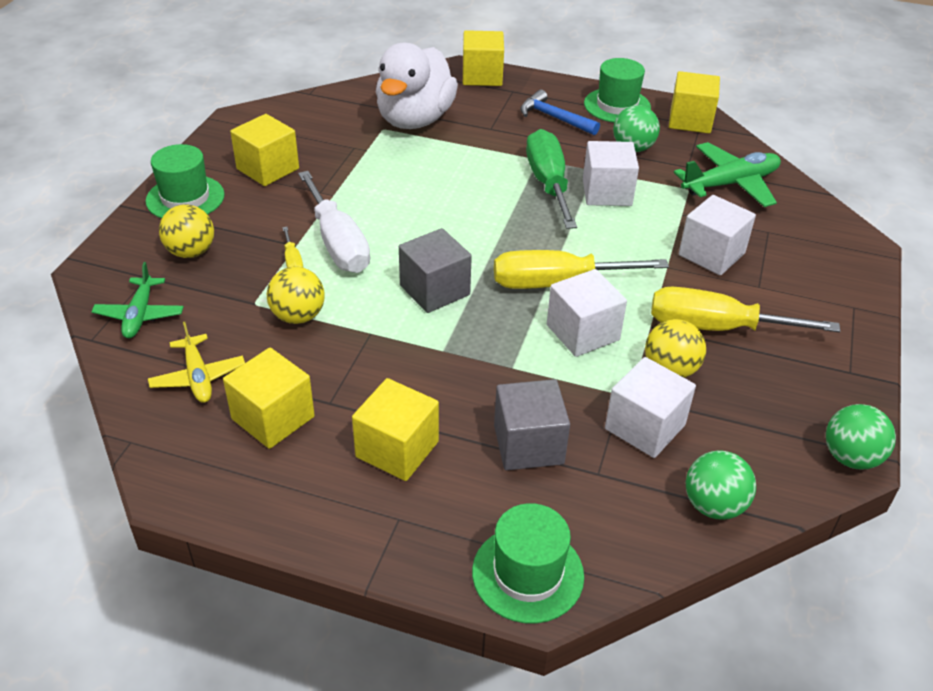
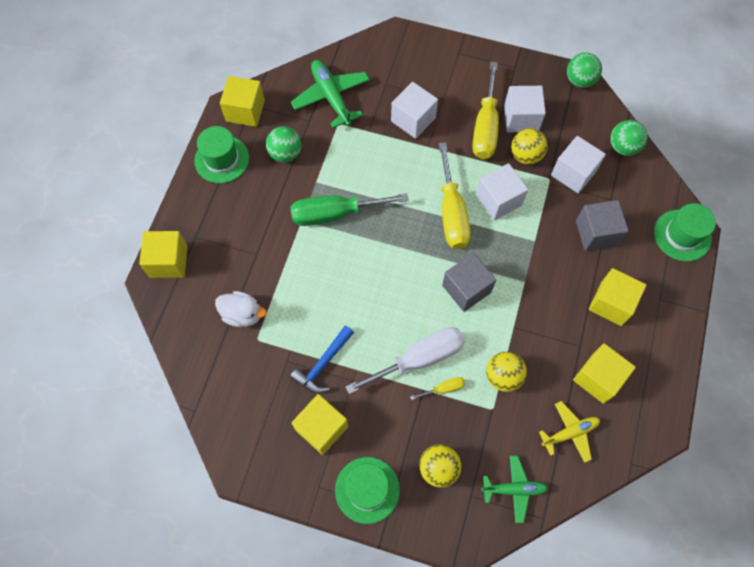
camera: 90 degrees left, 25 degrees up
(415, 120) = (243, 314): white duck -> white duck, size x0.53
(554, 118) = (241, 206): blue hammer -> blue hammer (323, 364)
(607, 192) = (345, 175): white cube -> white cube (521, 118)

